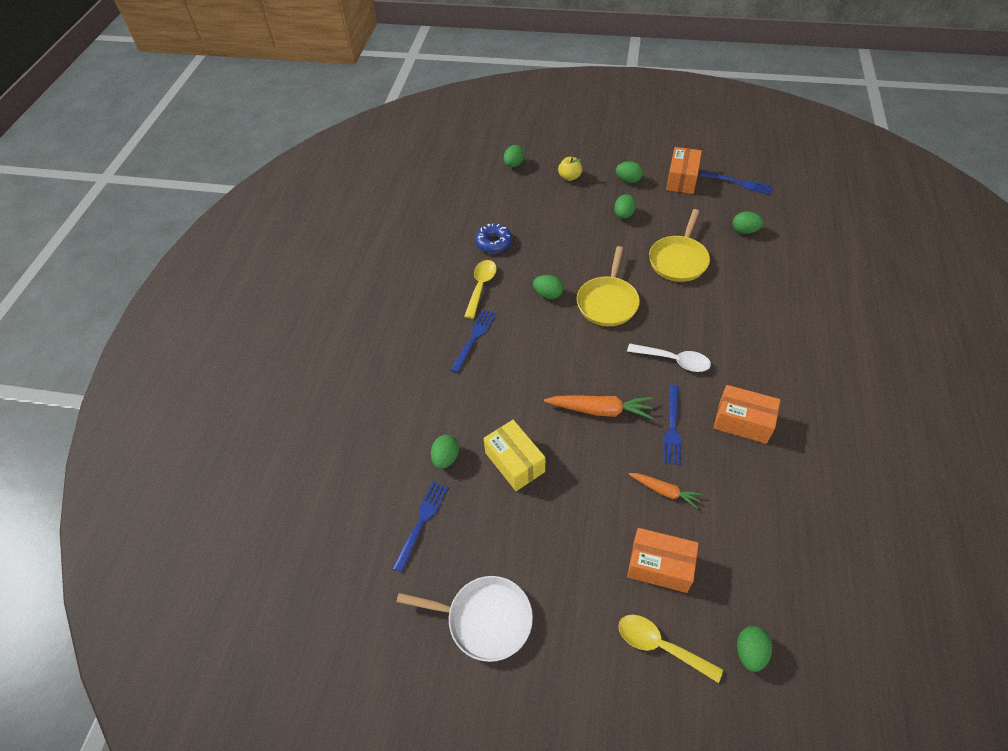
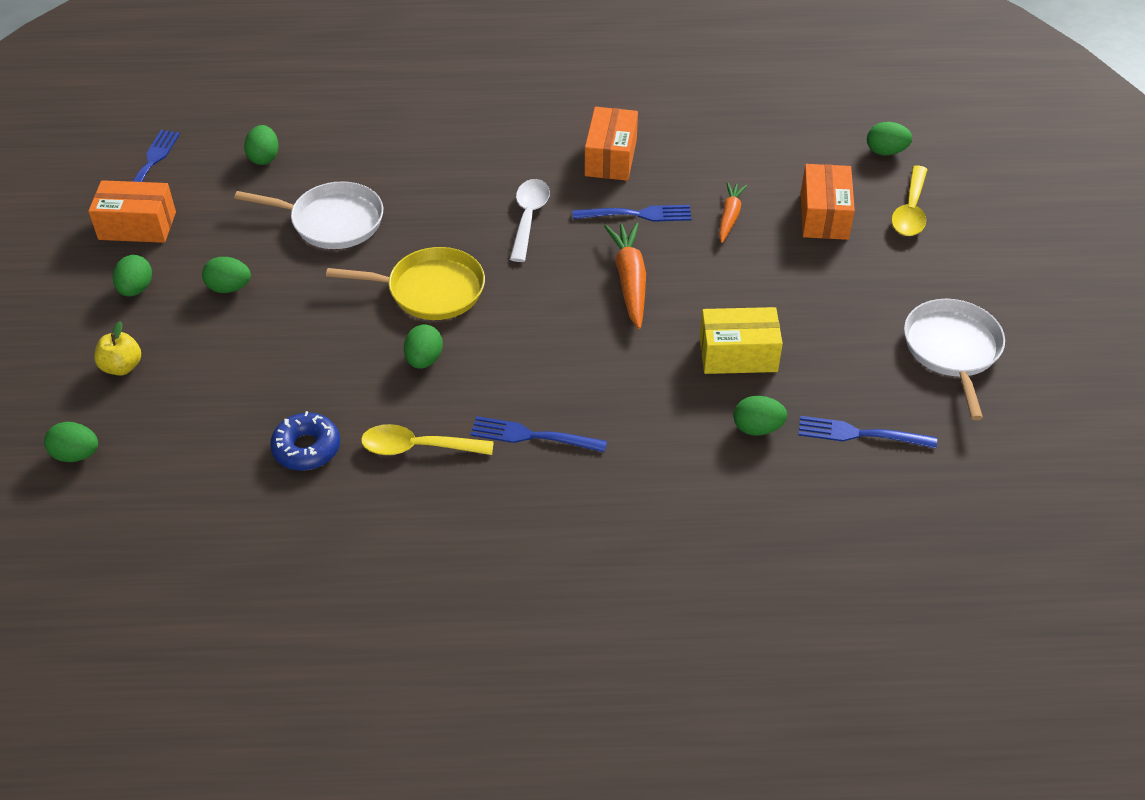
camera: 105 degrees left, 5 degrees down
(514, 462) = (738, 354): yellow box -> yellow box turned 45 degrees clockwise
(678, 260) = (332, 221): yellow pan -> white pan

